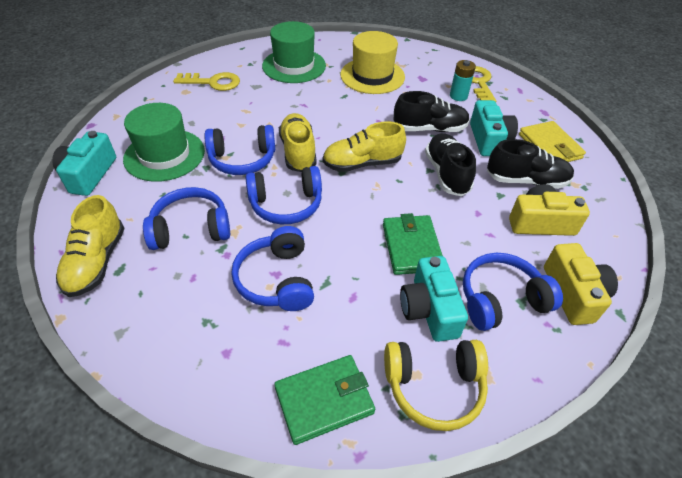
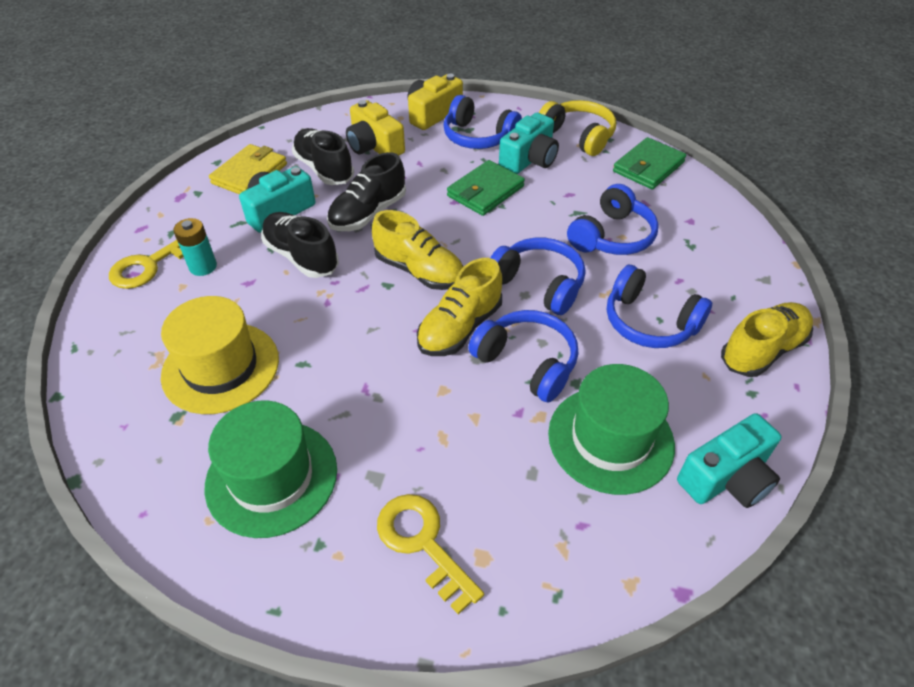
camera: 130 degrees left, 0 degrees up
(324, 400) = (648, 167): green wallet -> green wallet turned 75 degrees counterclockwise

